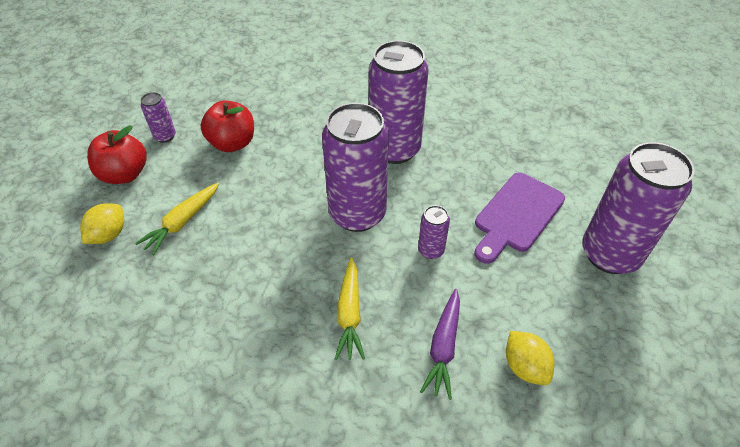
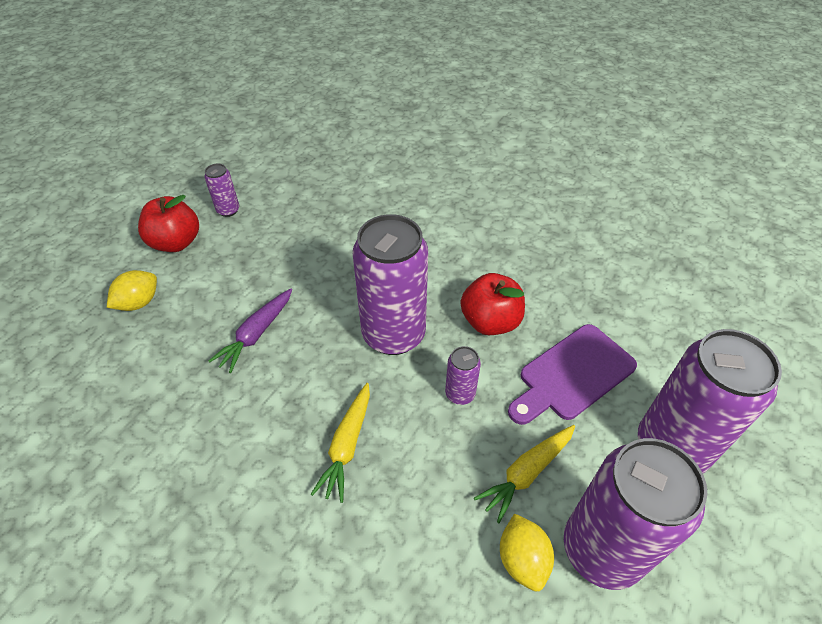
camera: 15 degrees right, 0 degrees up
(182, 222) = (213, 305): yellow carrot -> yellow carrot (527, 473)
(232, 143) = (291, 230): red apple -> red apple (490, 321)
(394, 149) = (458, 269): purple can -> purple can (602, 549)
(443, 347) = (436, 511): purple carrot -> purple carrot (256, 334)

